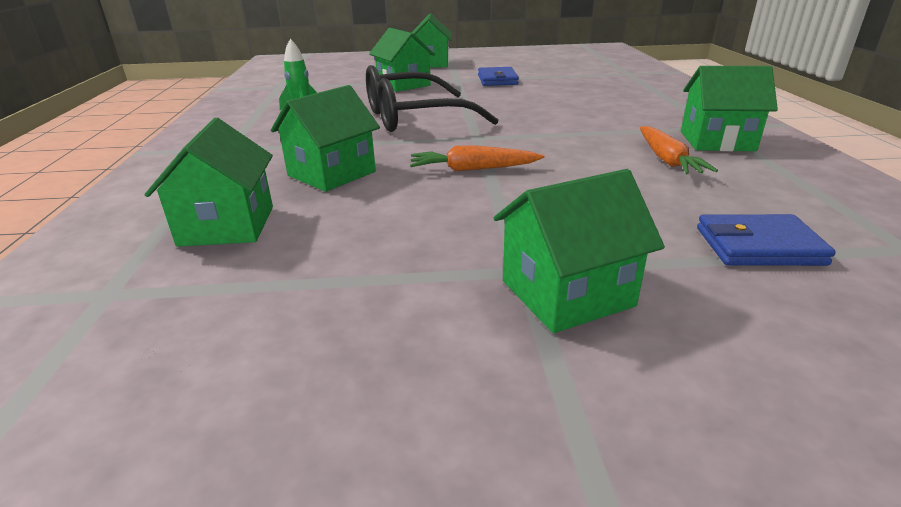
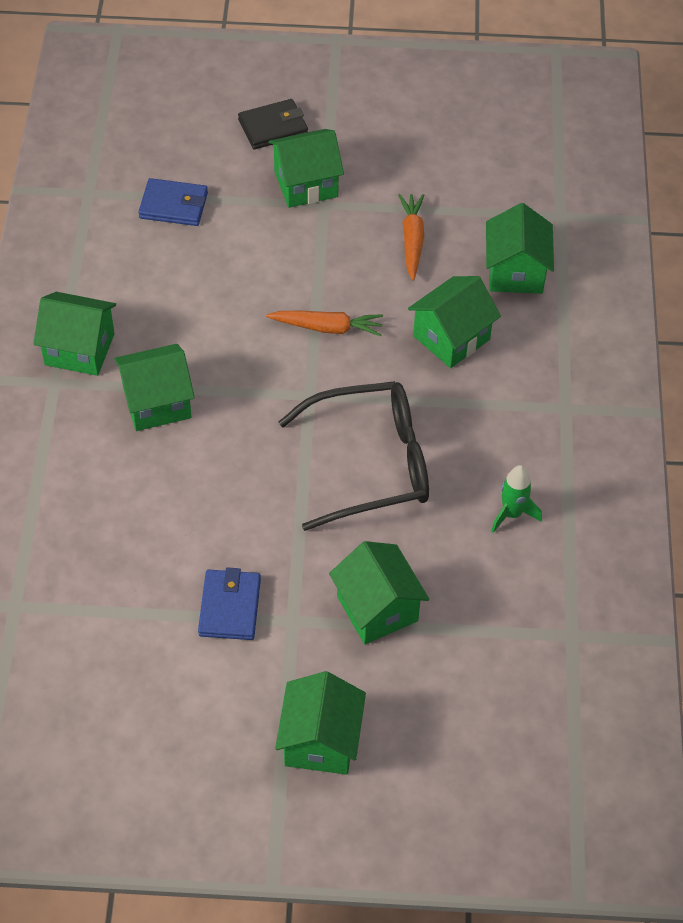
camera: 175 degrees left, 25 degrees up
(612, 125) = (157, 403): none -> green house
(667, 160) = (152, 319): orange carrot -> orange carrot (412, 240)
(704, 393) = (273, 127): none -> black wallet

